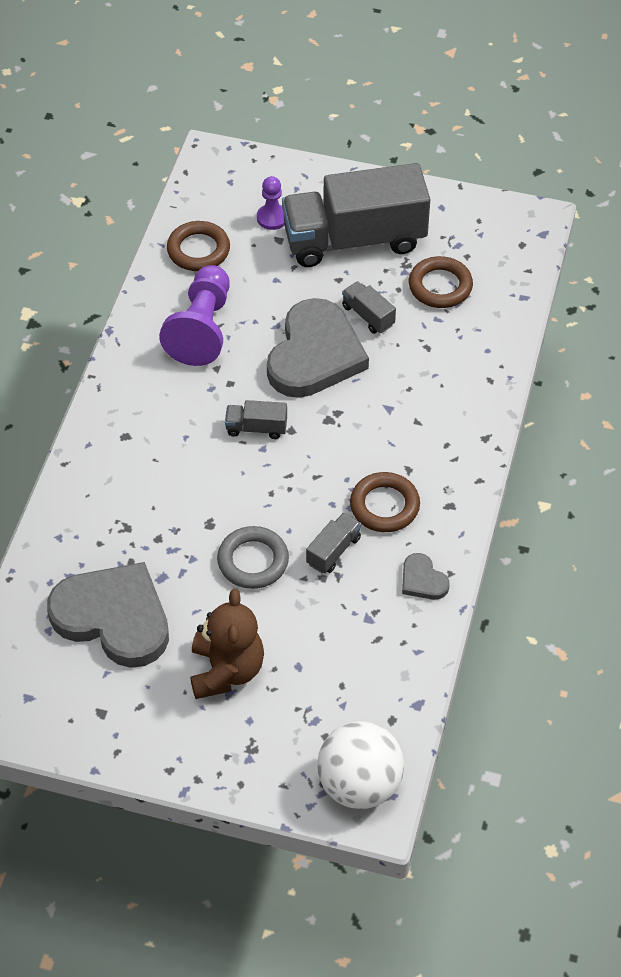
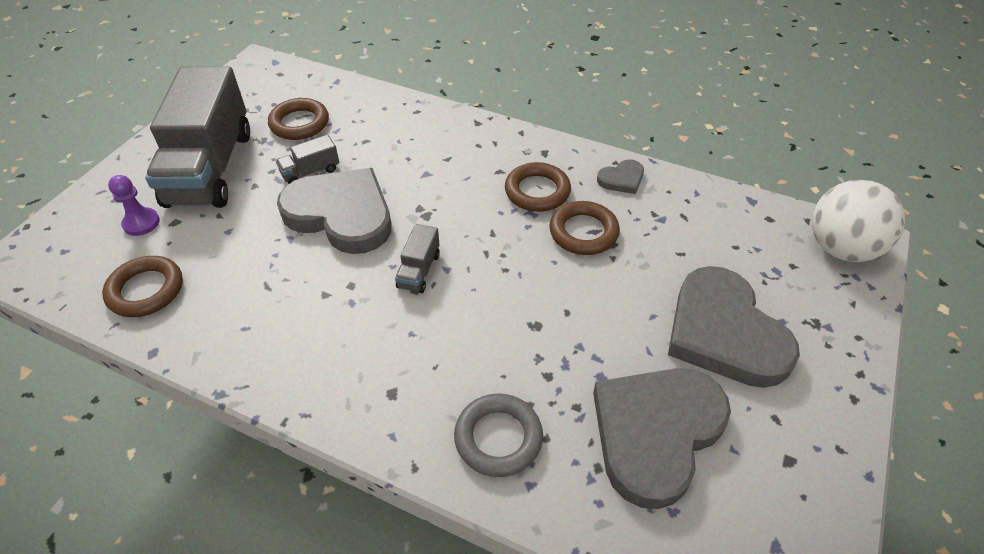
camera: 80 degrees left, 5 degrees down
(202, 329) = (263, 300): purple pawn -> none
(226, 670) = (724, 332): brown teddy bear -> grey heart
(253, 561) = (588, 294): grey ring -> grey ring (498, 438)
(333, 551) = (583, 232): grey truck -> brown ring

